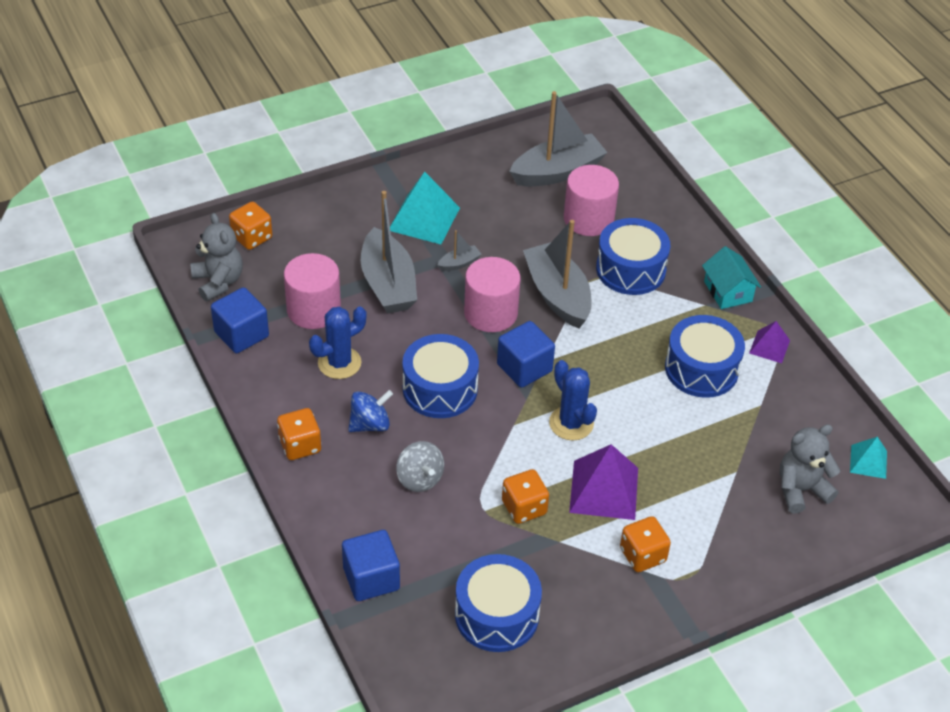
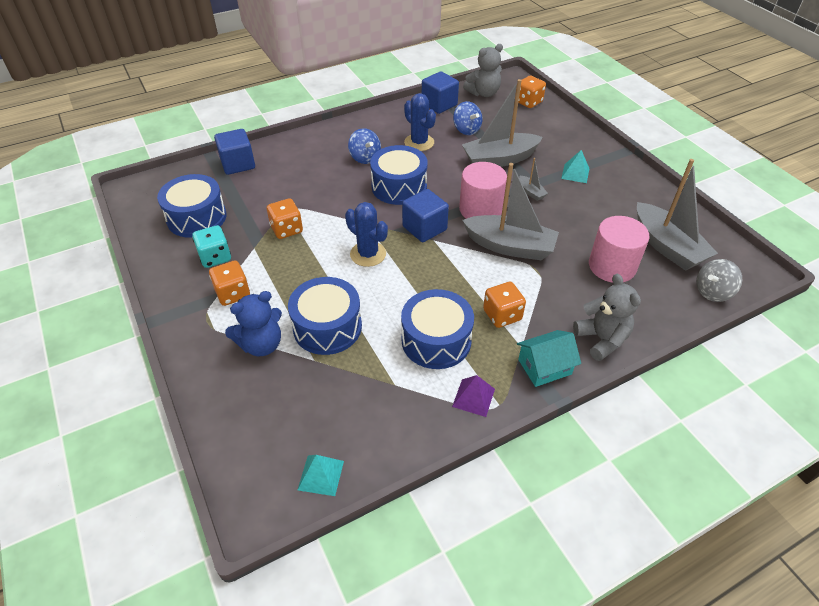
camera: 90 degrees right, 0 degrees up
(300, 445) = (347, 132): orange dice -> orange dice (502, 315)
(313, 310) = (466, 130): pink cylinder -> blue spinning top
(420, 478) = (317, 180): grey spinning top -> grey spinning top (712, 292)
(424, 219) = (575, 173): turquoise pyramid -> turquoise pyramid, size x0.56
(557, 295) = (510, 246): grey boat -> grey boat turned 45 degrees clockwise
(571, 423) = (368, 254): blue cactus -> blue cactus turned 75 degrees clockwise
(578, 582) = (215, 257): none -> turquoise dice
(604, 490) = (300, 272): purple pyramid -> none
(630, 269) = (554, 294): blue drum -> blue drum (327, 327)
(719, 519) = (261, 344): none -> blue teddy bear
(801, 490) = (288, 409): grey teddy bear -> grey teddy bear (601, 339)

